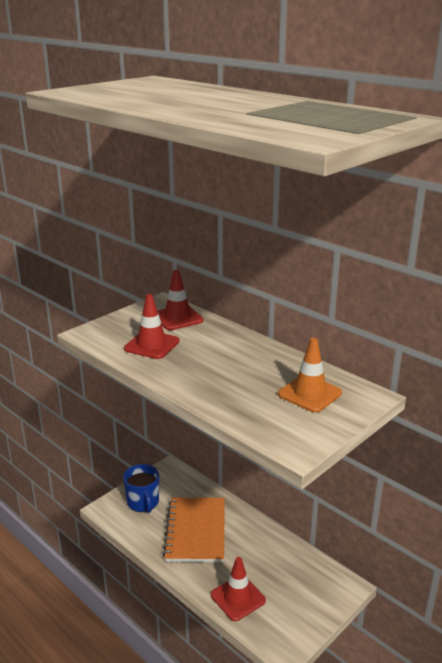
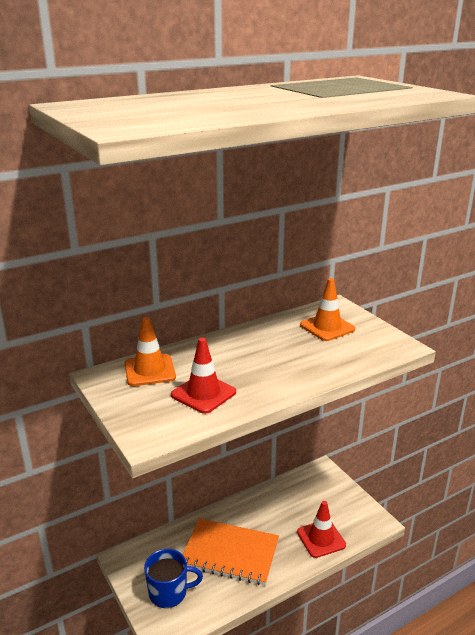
camera: 75 degrees left, 0 degrees up
(177, 318) = (149, 370): red traffic cone -> orange traffic cone

